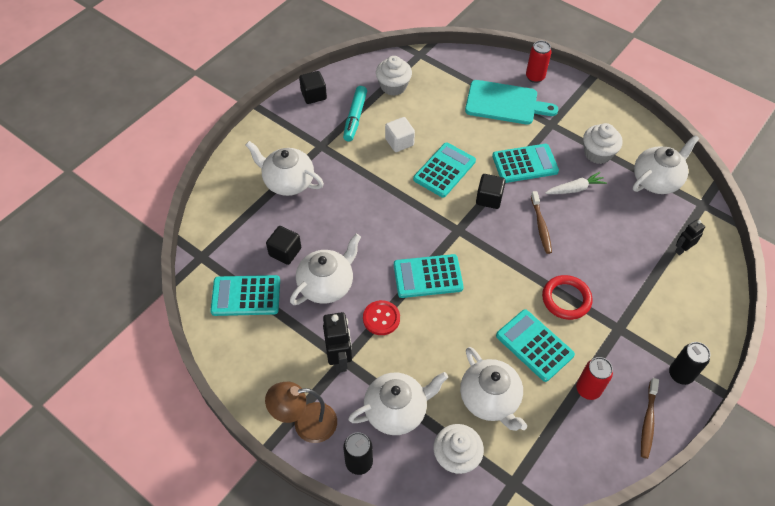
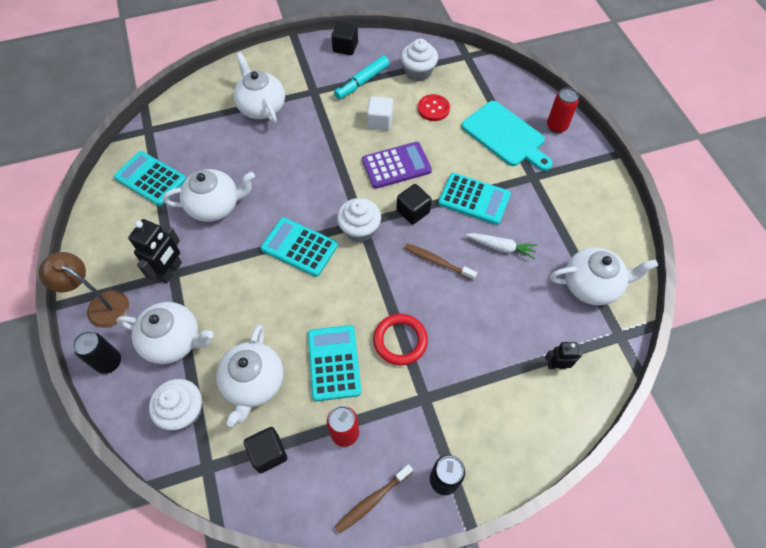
camera: 35 degrees right, 5 degrees up
(285, 252) = (209, 161): black cube -> black cube (268, 453)
(381, 318) = (231, 258): red button -> red button (433, 108)
(444, 170) = (396, 165): turquoise calculator -> purple calculator
(541, 226) = (437, 262): brown toothbrush -> brown toothbrush turned 90 degrees clockwise
(597, 153) = (554, 227): white cupcake -> white cupcake (359, 229)

